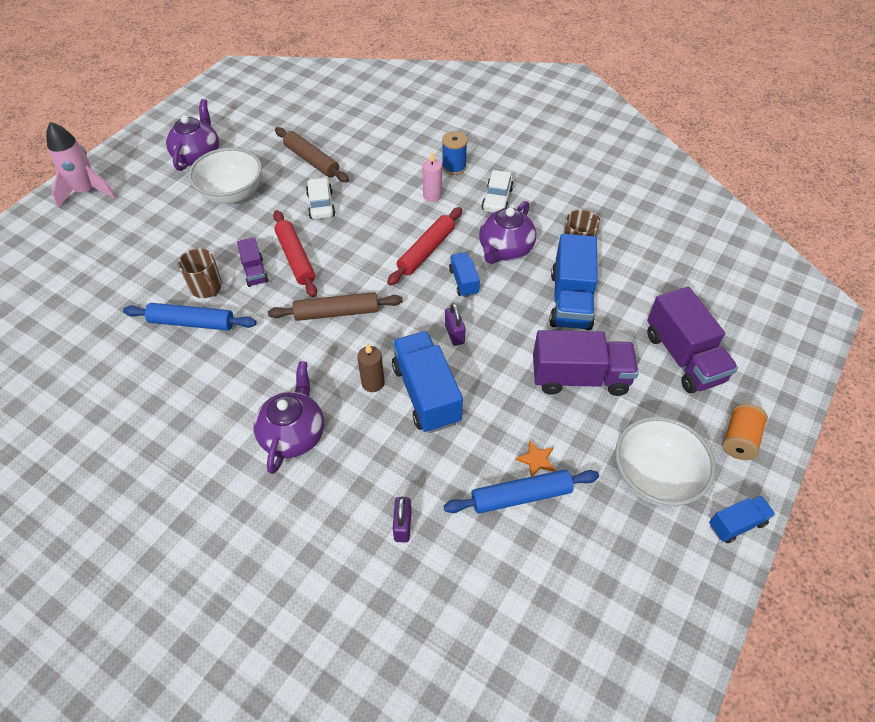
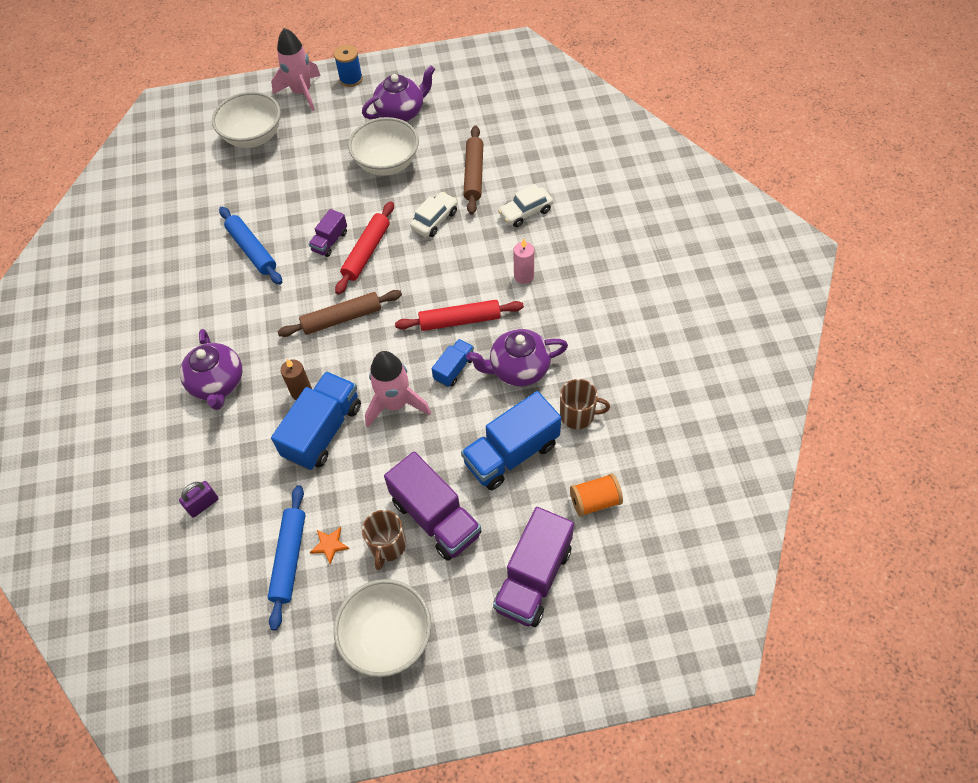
camera: 50 degrees right, 5 degrees up
(81, 247) = (253, 137): none -> white bowl
(207, 288) = (288, 230): brown mug -> brown mug (387, 546)
(293, 434) = (218, 384): purple teapot -> purple teapot turned 105 degrees clockwise
(336, 313) = (342, 318): brown rolling pin -> brown rolling pin turned 60 degrees counterclockwise
(454, 167) = (574, 263): blue spool -> blue spool (351, 79)
(454, 334) = (395, 404): purple padlock -> pink rocket
(497, 199) = (570, 320): white car -> white car (525, 212)
(521, 496) = (289, 558): blue rolling pin -> blue rolling pin turned 60 degrees clockwise
(736, 524) = (395, 726): blue truck -> none
(739, 440) = (483, 677): orange spool -> orange spool (595, 501)

